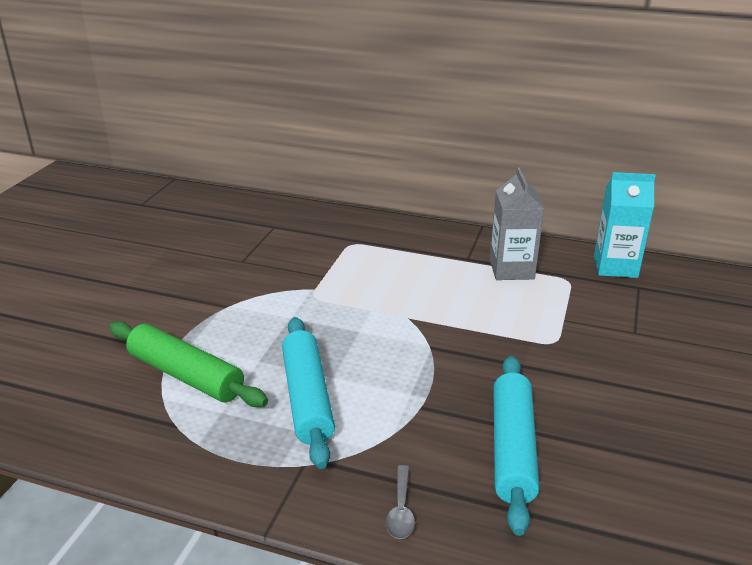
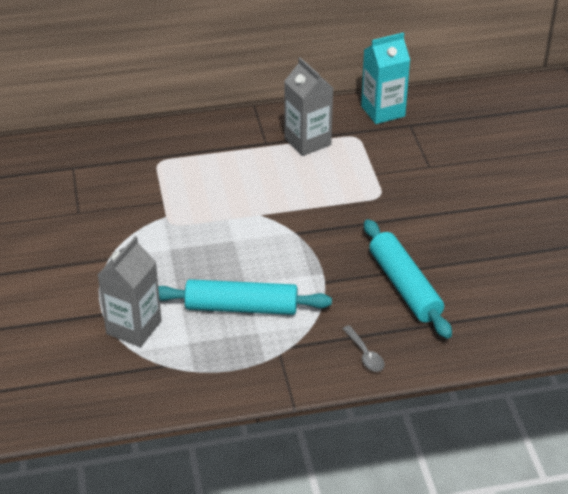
camera: 30 degrees left, 10 degrees up
(186, 375) = (134, 327): green rolling pin -> grey carton
(307, 398) = (241, 307): turquoise rolling pin -> turquoise rolling pin turned 45 degrees counterclockwise

